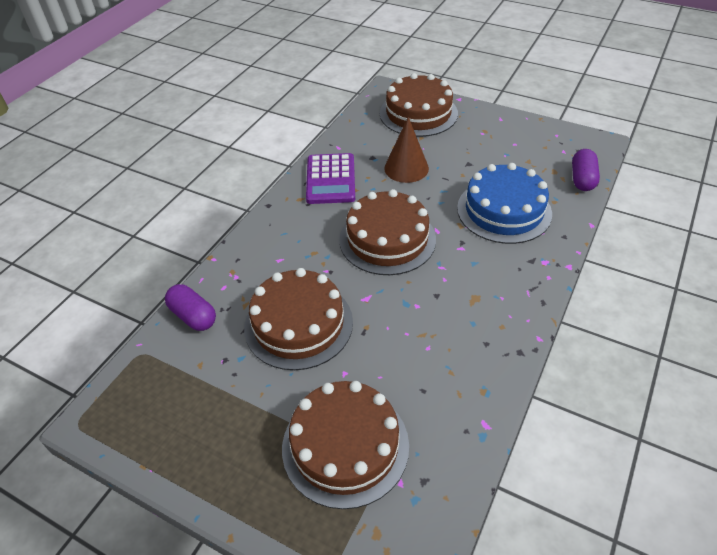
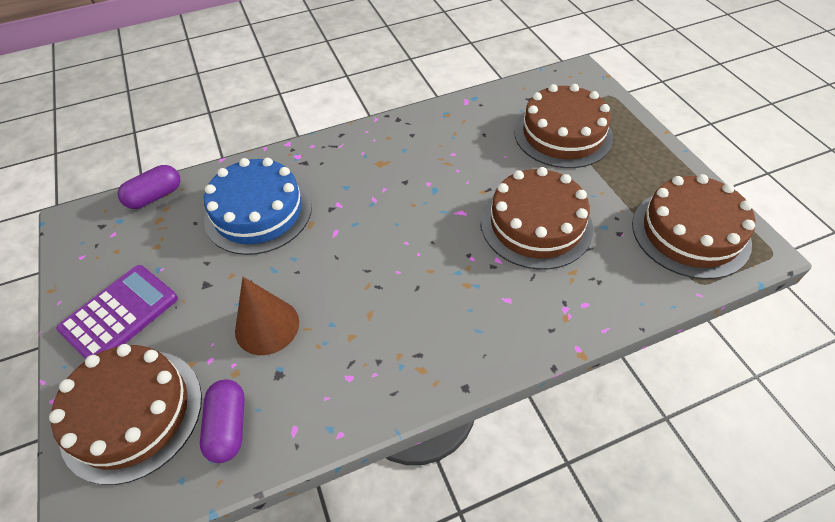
camera: 140 degrees left, 5 degrees up
(193, 316) = (631, 290): purple capsule -> purple capsule (228, 426)
(330, 179) = (360, 374): purple calculator -> purple calculator (120, 314)
(387, 239) = (386, 252): brown cake -> brown cake (690, 233)

